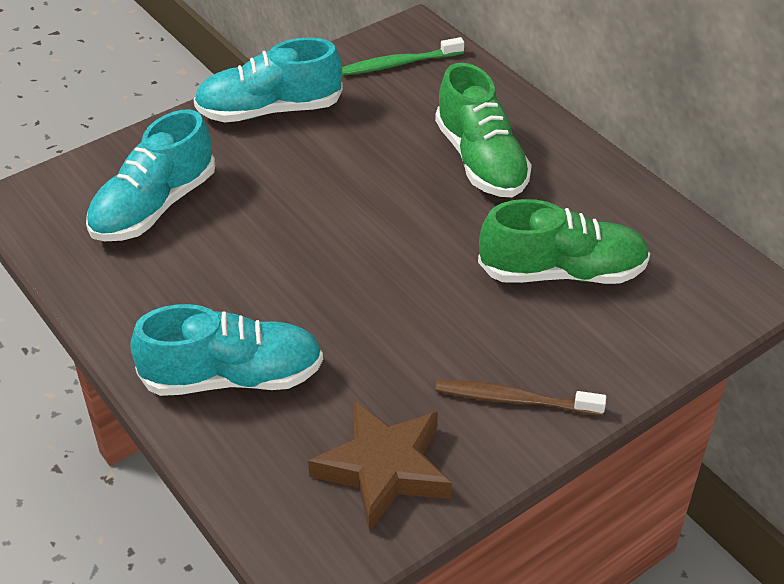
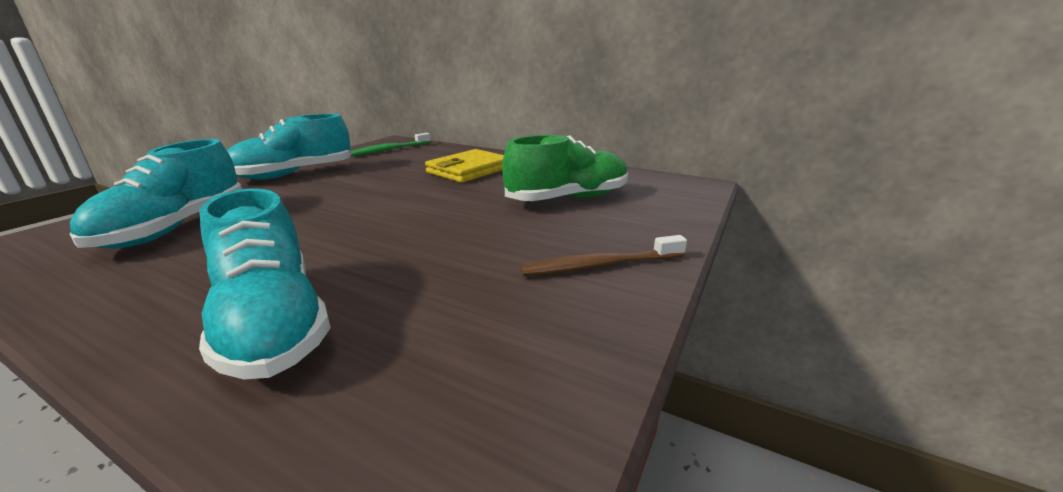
camera: 25 degrees left, 20 degrees down
(232, 377) = (272, 323): turquoise shoe -> turquoise shoe turned 90 degrees clockwise
(384, 468) = (510, 354): brown star -> none
(481, 160) = (469, 170): green shoe -> yellow wallet

